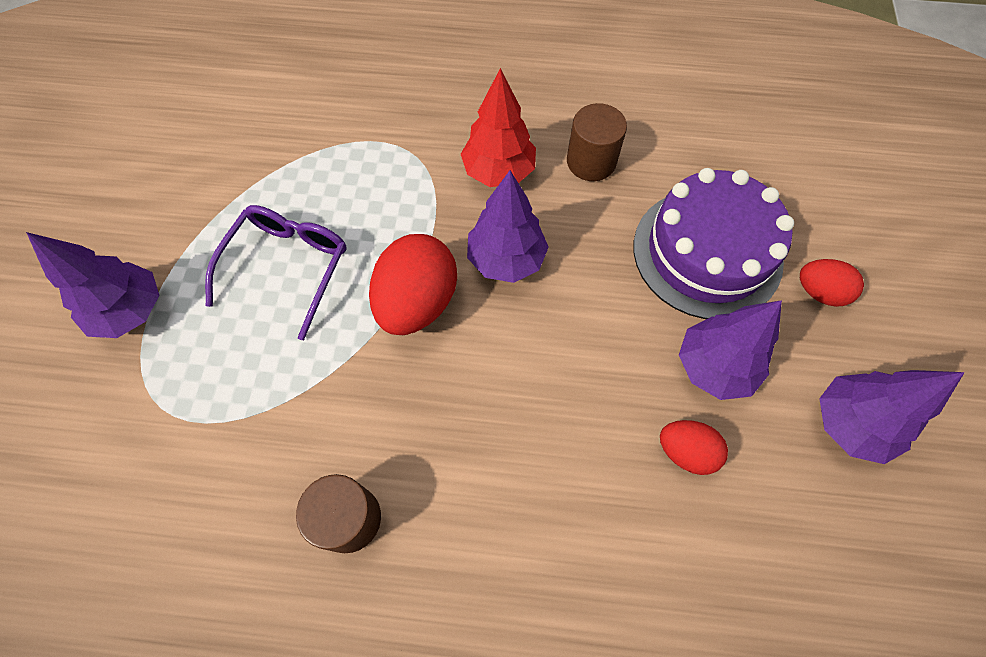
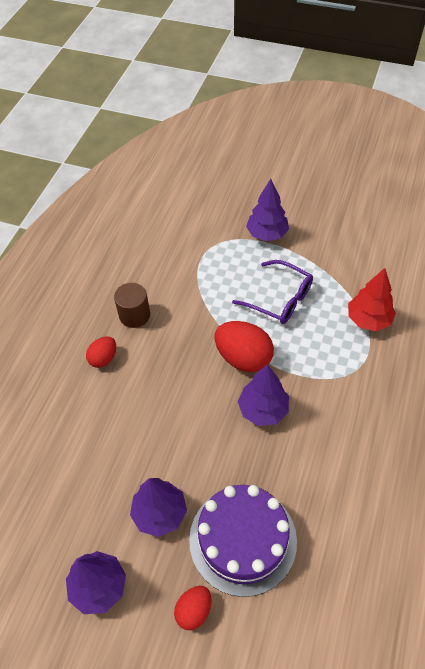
camera: 105 degrees right, 10 degrees down
(499, 172) = (333, 419): red tree -> red tree (368, 320)
(591, 161) = (334, 482): brown cylinder -> none
(686, 451) = (115, 478): red egg -> red egg (103, 358)

